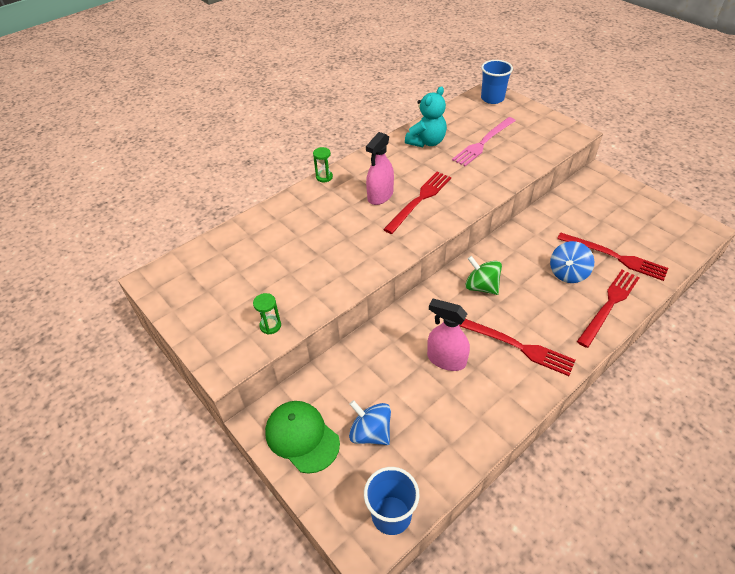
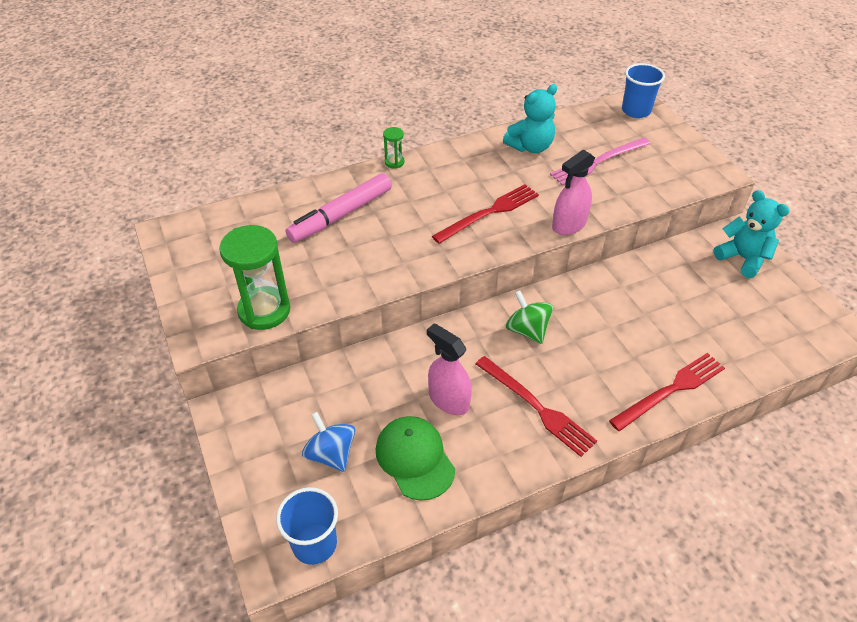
camera: 15 degrees right, 0 degrees up
(270, 326) = (264, 310): green hourglass -> green hourglass, size x2.15
(300, 230) = (341, 215): none -> pink marker
(302, 437) = (258, 437): green cap -> green cap (415, 458)
(380, 196) = (447, 197): pink spray bottle -> pink spray bottle (569, 225)
(568, 273) = (638, 341): blue spinning top -> none
(611, 192) = (743, 258): none -> turquoise teddy bear
(615, 257) = (707, 336): red fork -> none

